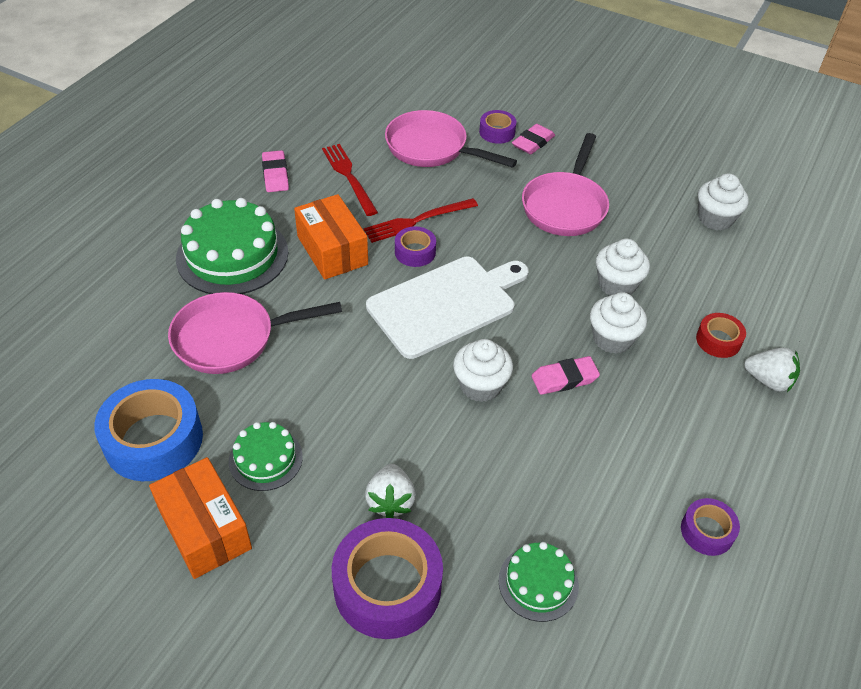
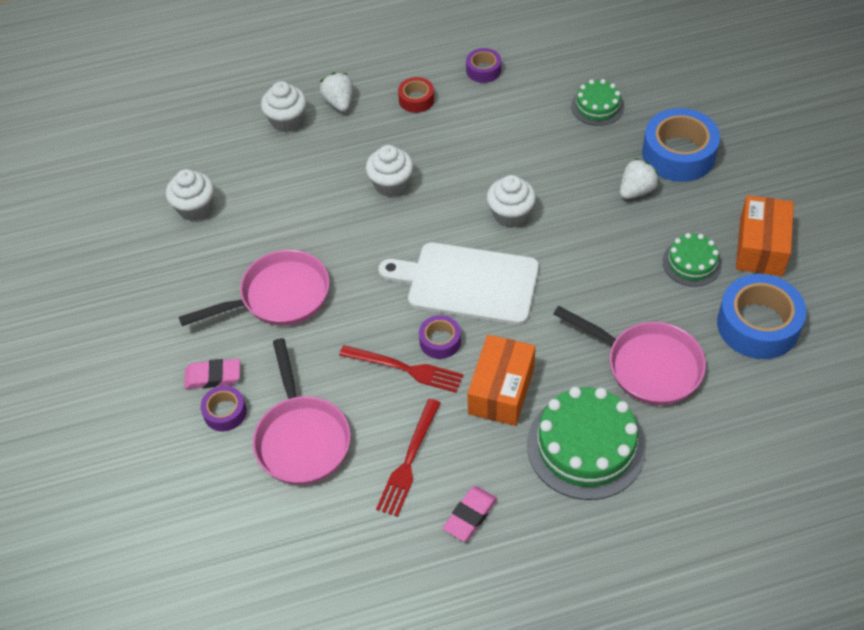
camera: 130 degrees left, 5 degrees up
(387, 586) = (678, 154): purple tape -> blue tape
(564, 379) = (454, 183): pink eraser -> none
(617, 284) = (335, 213): white cupcake -> white cupcake (287, 121)
(718, 340) = (330, 139): red tape -> red tape (416, 99)

